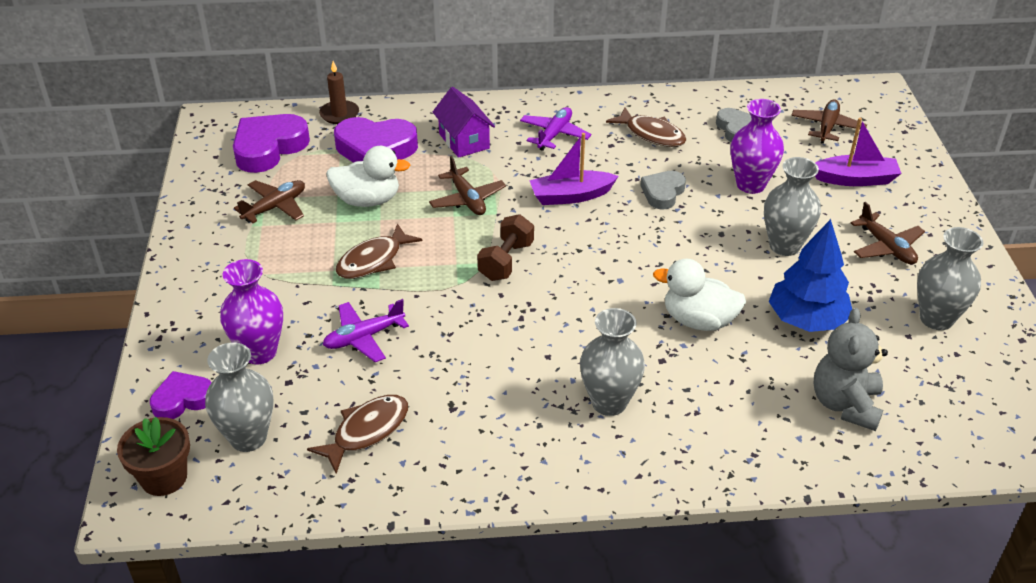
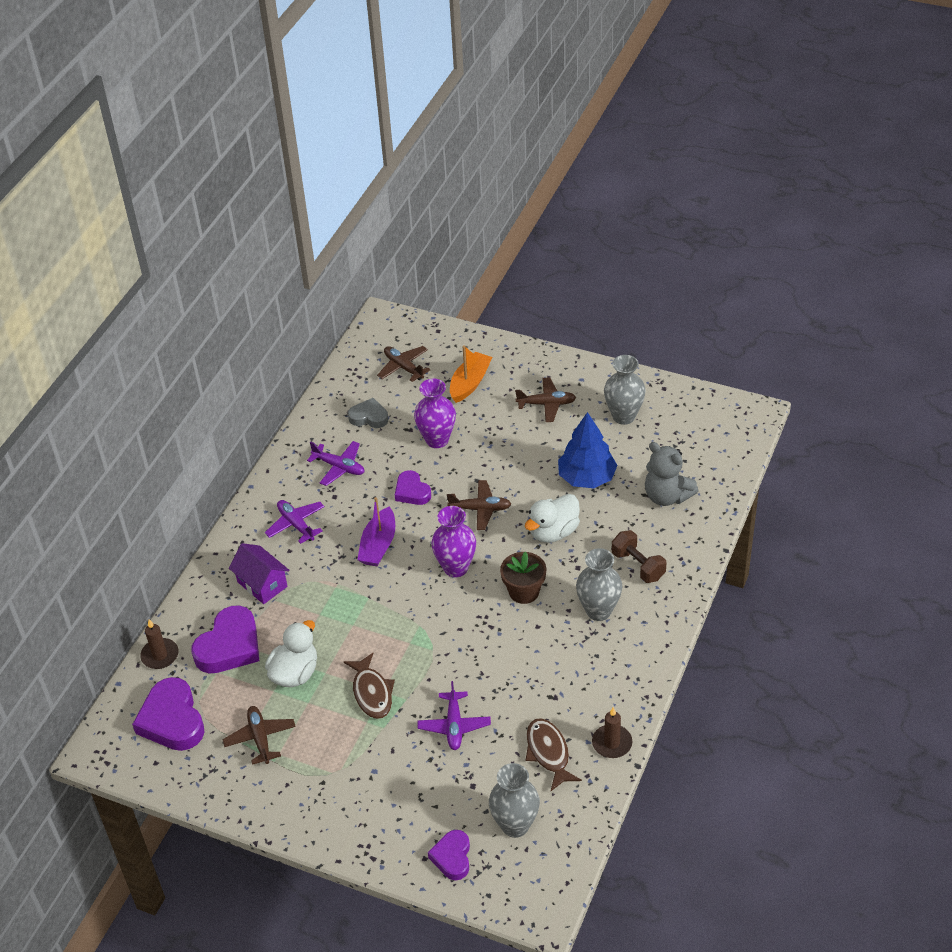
camera: 60 degrees left, 5 degrees up
(164, 477) = (525, 886): brown flower pot -> brown flower pot (524, 591)
(259, 352) = (430, 795): purple vase -> purple vase (455, 568)
(412, 486) = (612, 743): none -> brown candle
(464, 141) = (262, 584): purple house -> purple house turned 45 degrees clockwise
(467, 199) = (338, 609): brown plane -> brown plane (480, 509)
(506, 261) = (426, 612): brown dumbbell -> brown dumbbell (638, 565)
(651, 134) = (339, 467): brown fish -> purple plane
(662, 193) = (412, 491): grey heart -> purple heart
(784, 246) = (511, 453): grey vase -> none
(855, 179) = (470, 383): purple boat -> orange boat

